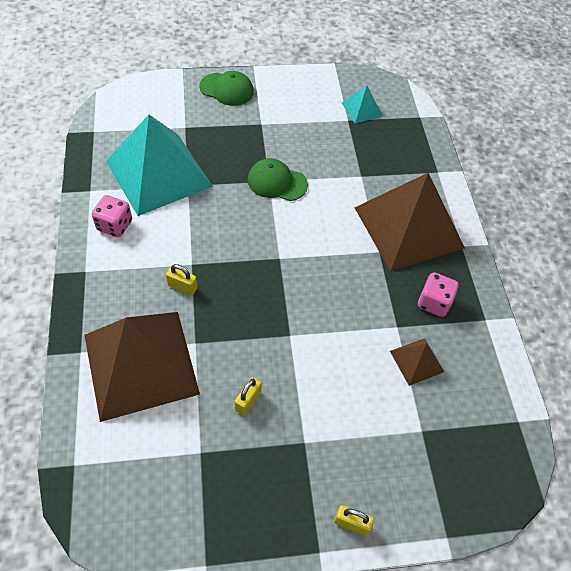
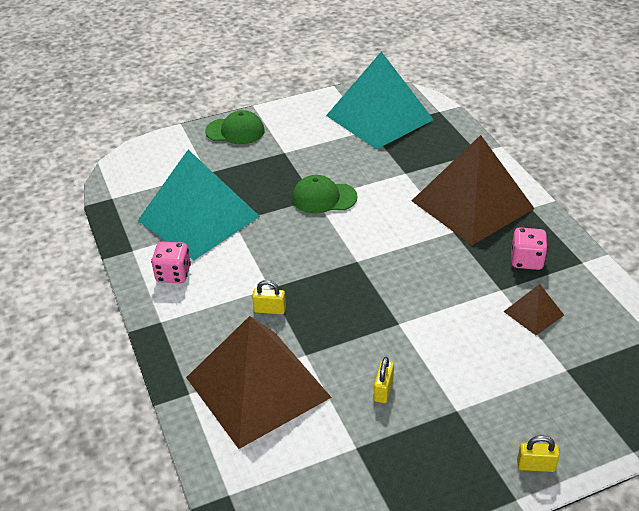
camera: 10 degrees left, 15 degrees down
(362, 109) = (379, 117): turquoise pyramid -> turquoise pyramid, size x2.33

